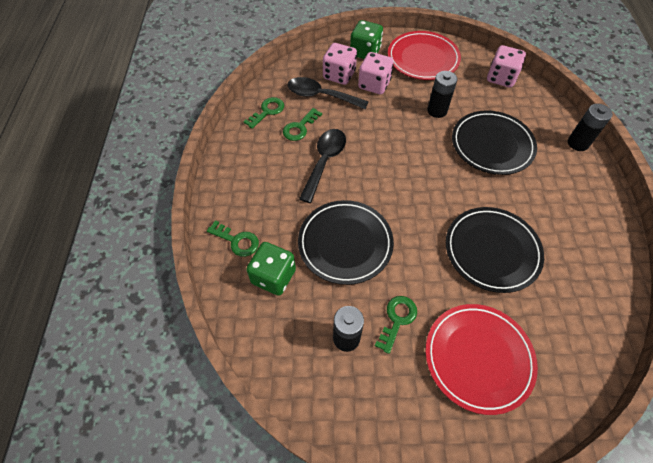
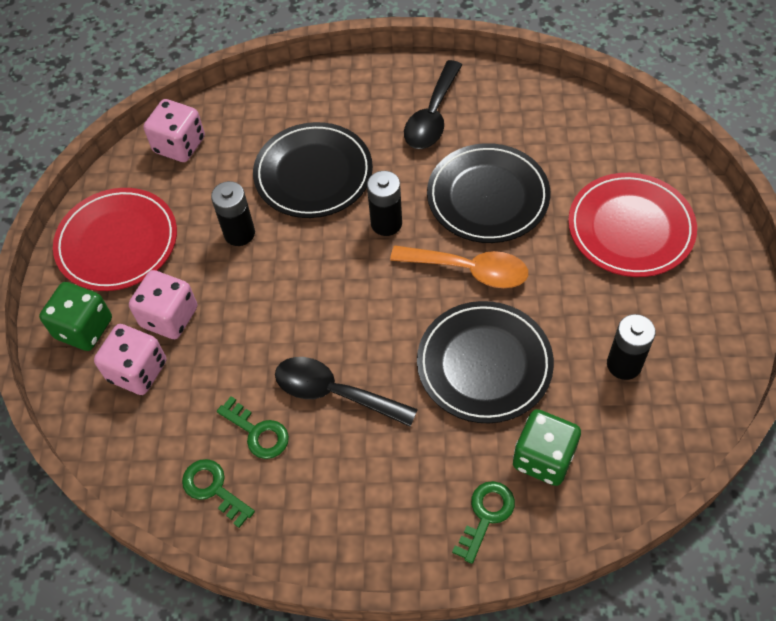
camera: 85 degrees left, 0 degrees up
(321, 96) = (186, 399): black spoon -> black spoon (432, 115)
(397, 319) = (592, 307): green key -> none
(422, 236) = (468, 270): none -> orange spoon
(578, 143) = (316, 81): black battery -> black battery (386, 223)

